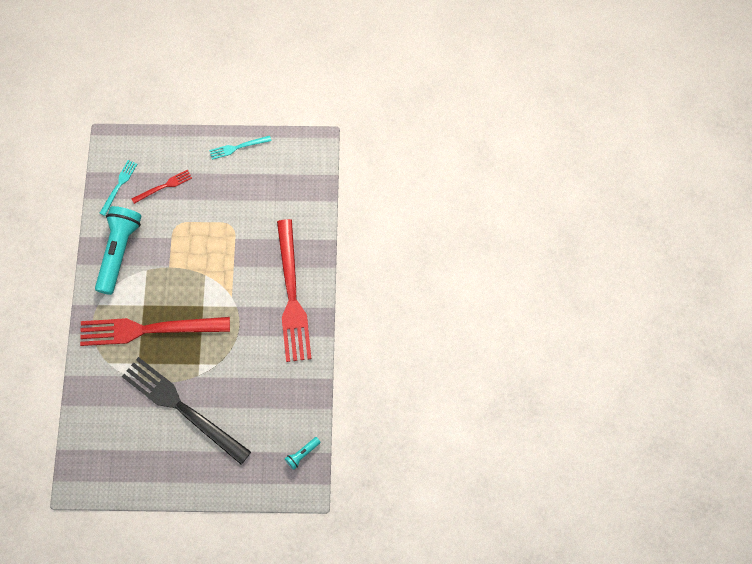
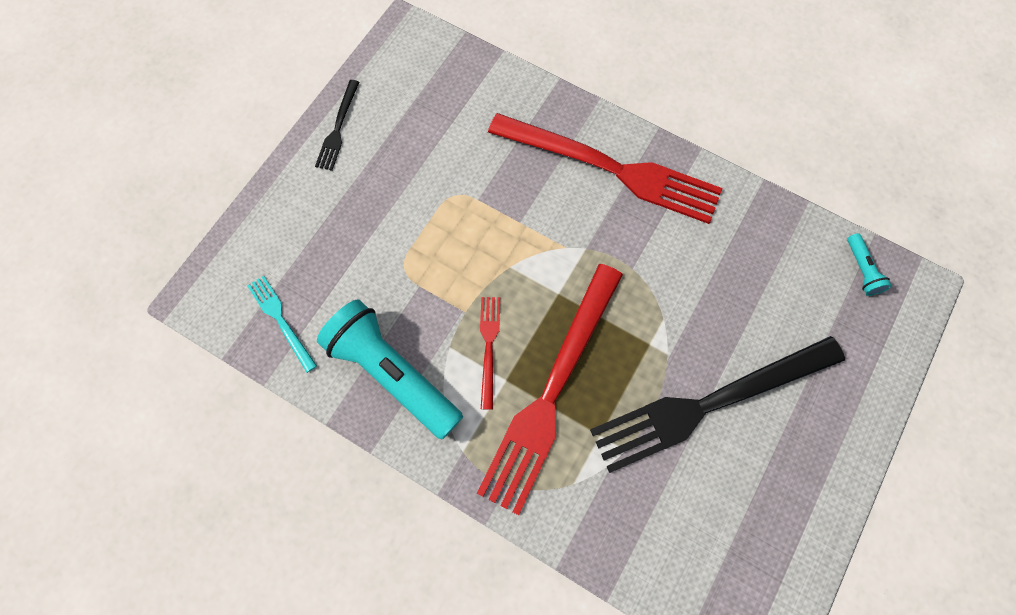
camera: 60 degrees left, 0 degrees up
(164, 186) = (328, 255): red fork -> red fork (489, 347)
(238, 147) = (338, 128): turquoise fork -> black fork

